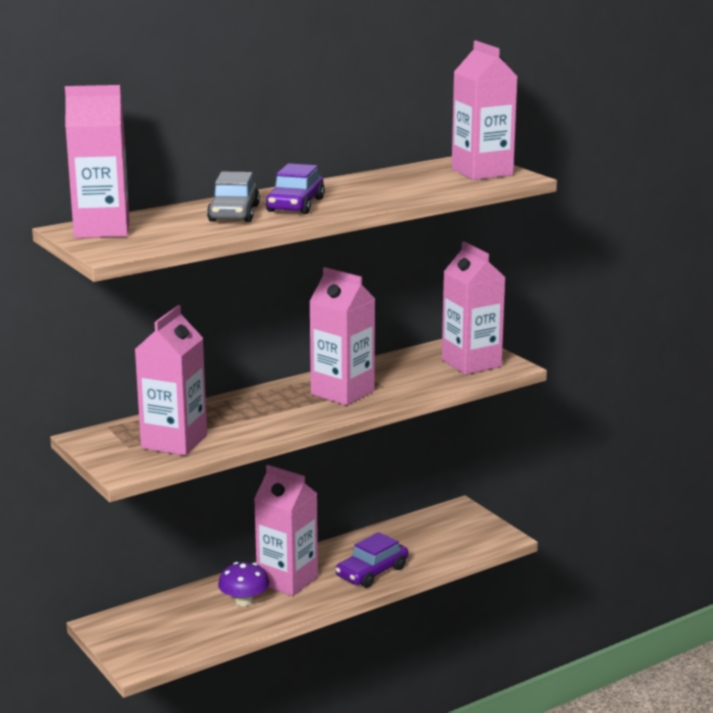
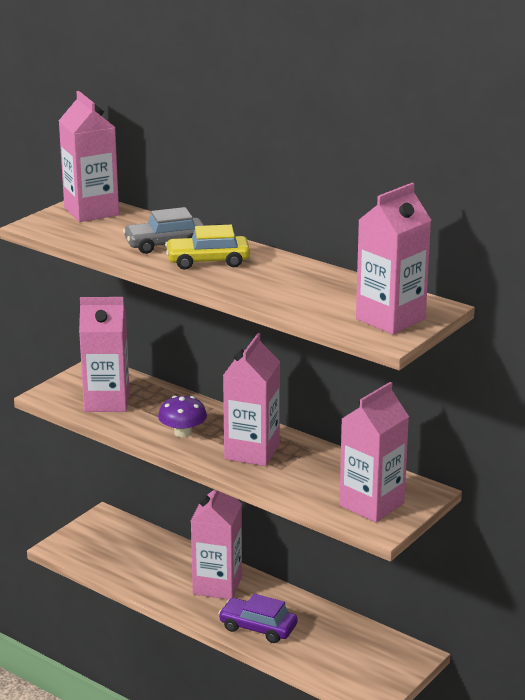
camera: 70 degrees right, 5 degrees up
(244, 601) = (172, 572): purple mushroom -> purple mushroom (183, 432)
(295, 205) = (208, 261): purple car -> yellow car

